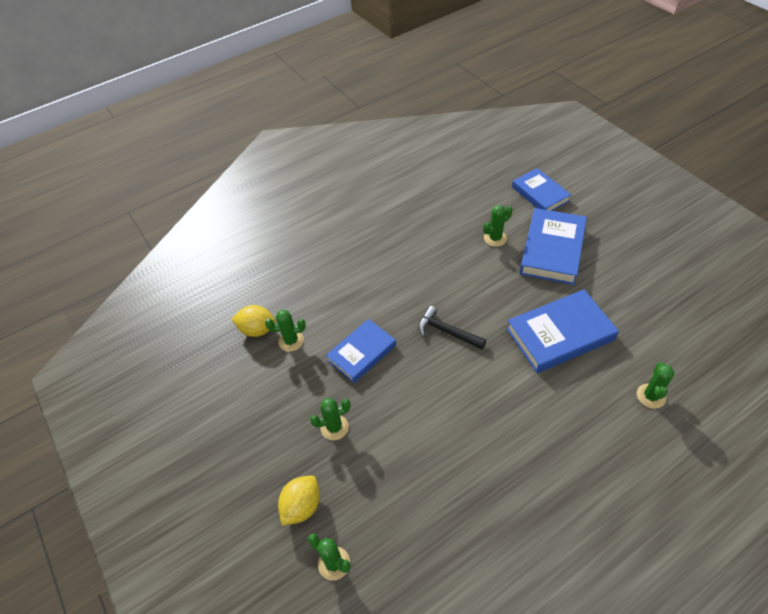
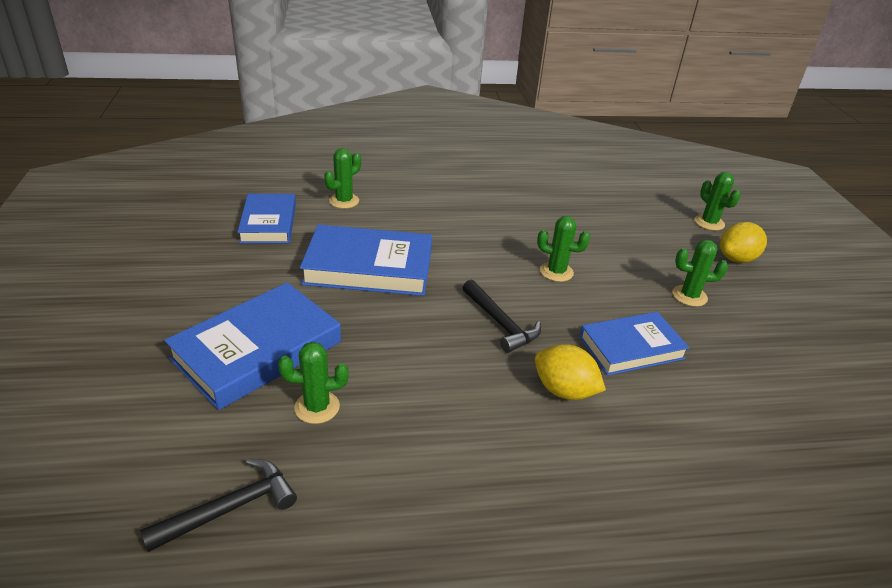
camera: 160 degrees left, 15 degrees down
(257, 330) = (801, 446): yellow lemon -> yellow lemon (564, 391)
(291, 341) = (739, 405): green cactus -> green cactus (556, 272)
(486, 192) = (230, 508): none -> black hammer
(540, 194) = (147, 448): blue book -> blue book (268, 223)

